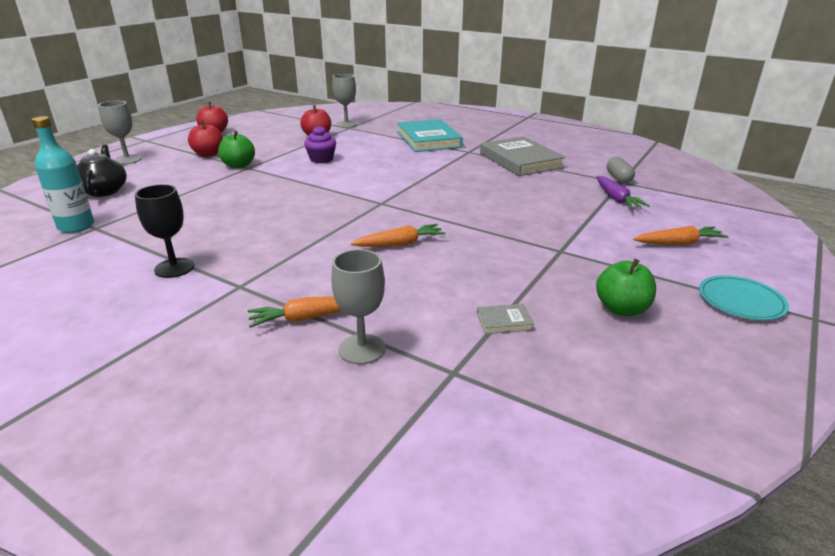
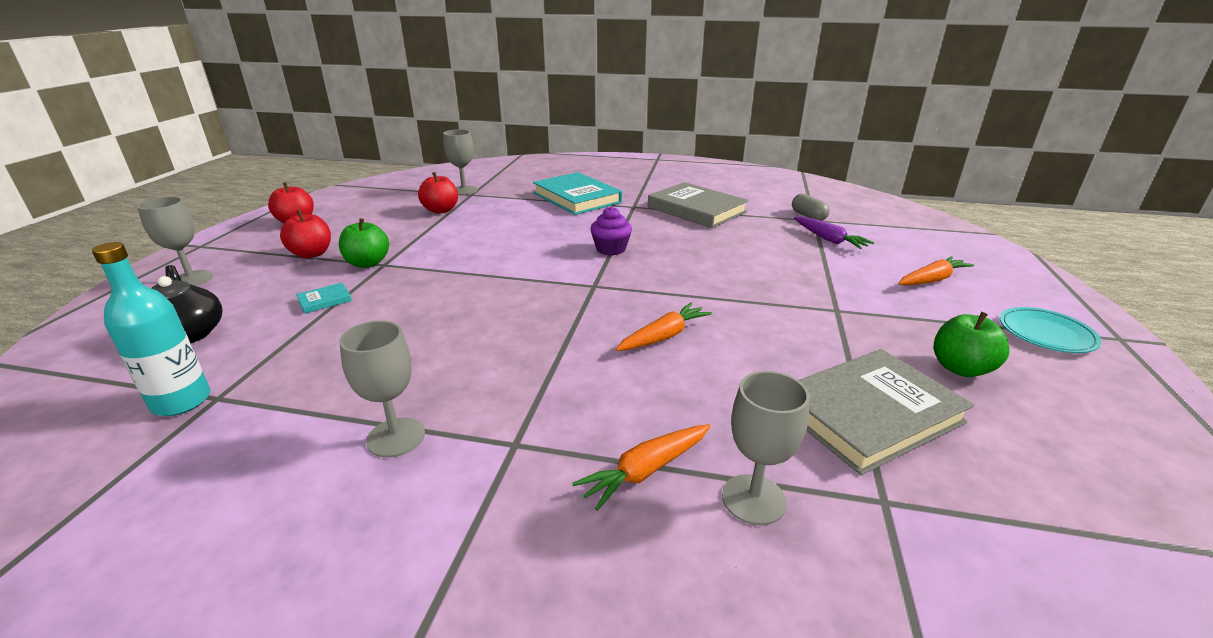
camera: 20 degrees left, 0 degrees up
(174, 268) = (396, 437): black goblet -> grey goblet
(194, 184) = (324, 300): none -> turquoise book
(321, 159) = (471, 239): purple cupcake -> purple cupcake (611, 249)
(504, 321) = (869, 414): grey book -> grey book, size x2.50

